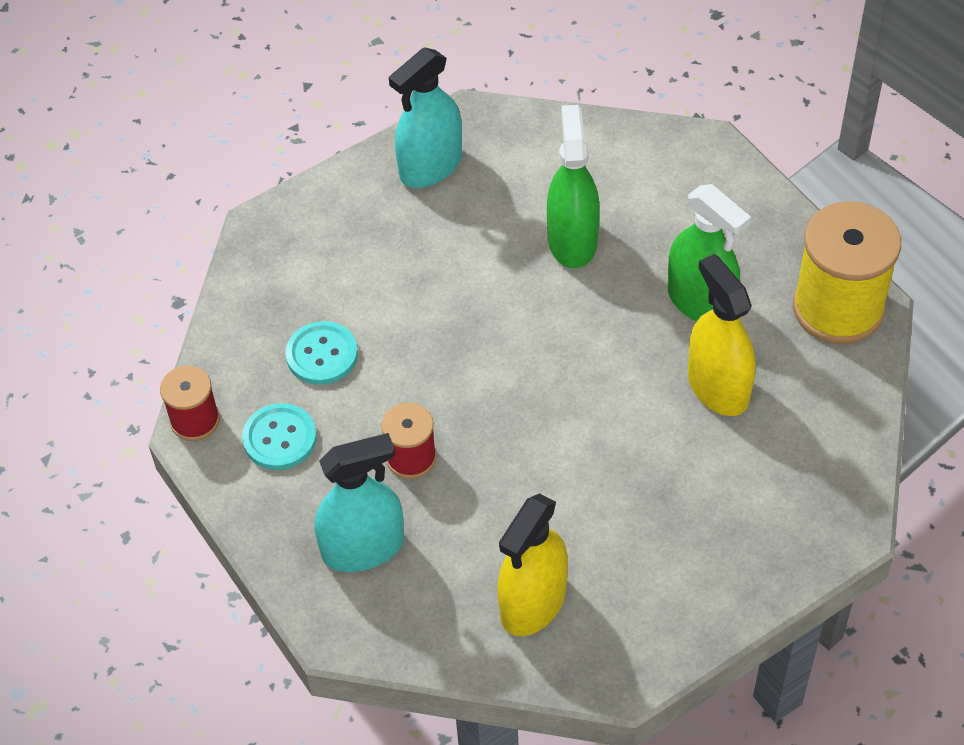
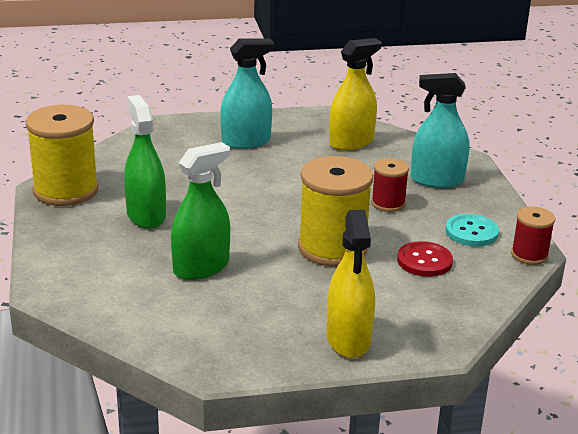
camera: 160 degrees left, 25 degrees down
(322, 355) = (424, 261): turquoise button -> red button
(431, 166) = (274, 343): turquoise spray bottle -> turquoise spray bottle (246, 141)
(441, 334) = (332, 248): none -> yellow spool
(572, 240) = (201, 267): green spray bottle -> green spray bottle turned 150 degrees counterclockwise
(718, 387) = (176, 181): yellow spray bottle -> yellow spray bottle (348, 339)

